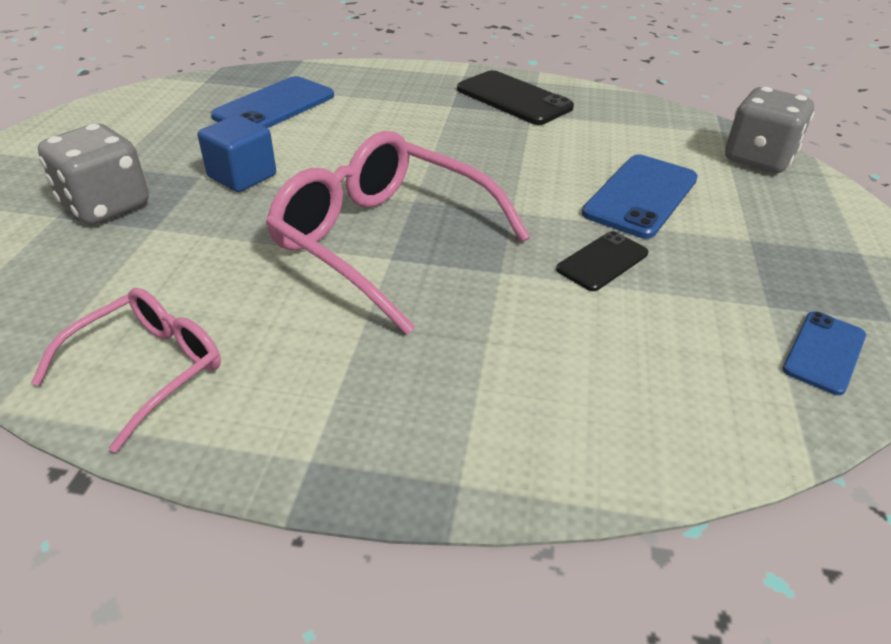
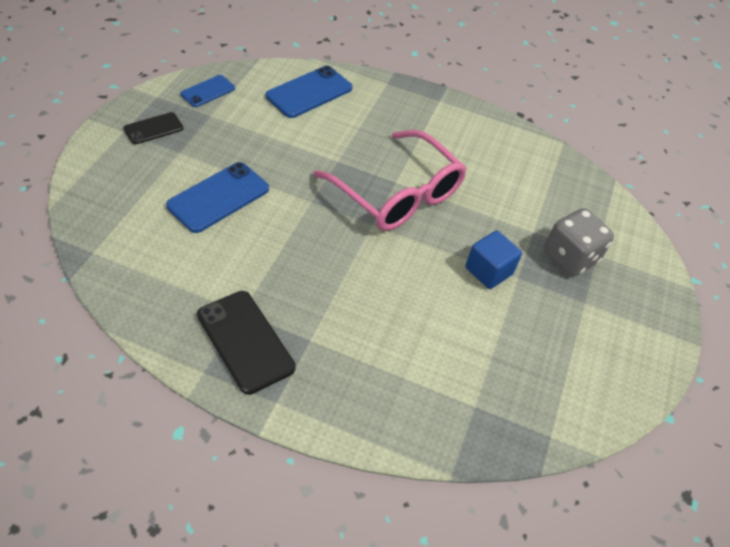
camera: 175 degrees left, 10 degrees up
(148, 369) = (508, 146): pink glasses -> none
(274, 106) = (474, 369): blue phone -> blue phone (309, 92)
(602, 261) = (278, 155): black phone -> black phone (153, 128)
(758, 159) = (98, 215): grey dice -> none

